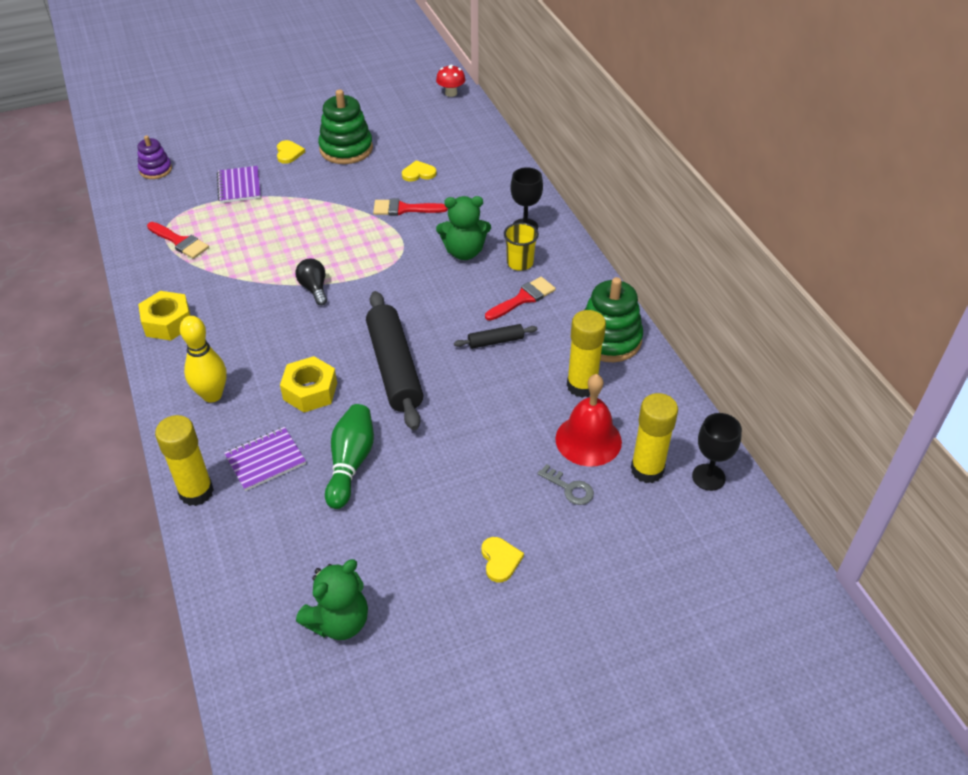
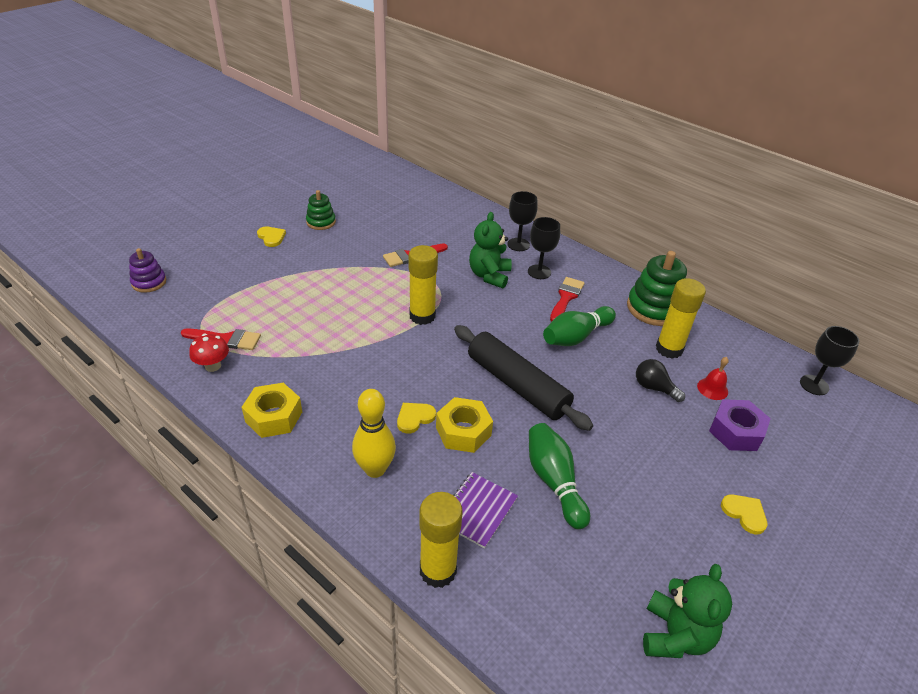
camera: 30 degrees left, 5 degrees down
(239, 186) = (247, 275): purple notebook -> none
(314, 288) = (390, 342): black light bulb -> black light bulb (654, 388)
(346, 149) = (321, 222): green stacking toy -> green stacking toy, size x0.59
(418, 173) = (399, 226): yellow heart -> yellow heart (414, 418)
(451, 93) = (373, 162): red mushroom -> red mushroom (213, 366)
(464, 252) = (489, 275): green teddy bear -> green teddy bear turned 135 degrees clockwise
(495, 341) = (576, 336): black rolling pin -> green bowling pin
(520, 263) = (539, 272): yellow cup -> black goblet
(569, 488) = (736, 432): grey key -> purple nut
(588, 440) = (712, 388): red bell -> red bell, size x0.52
(647, 470) = (772, 395): yellow glue stick -> yellow glue stick (422, 316)

